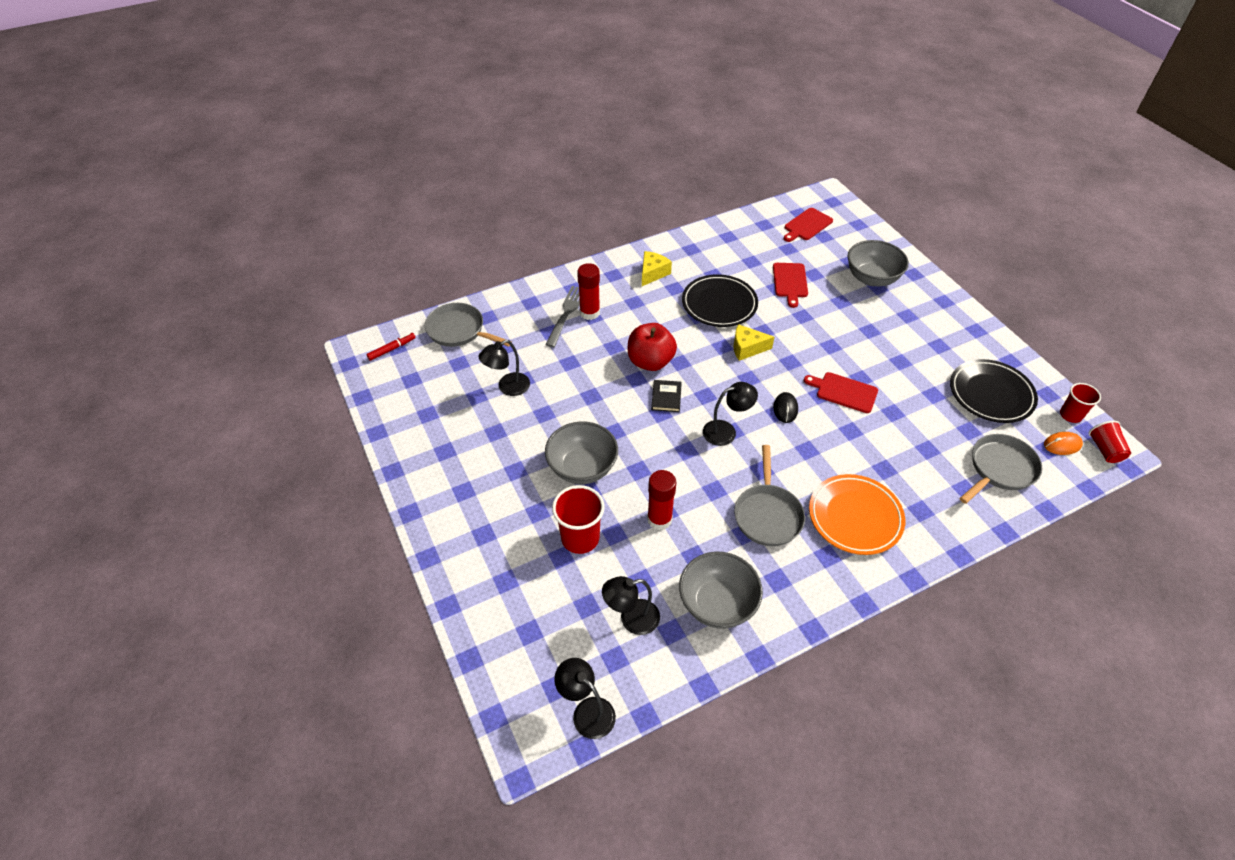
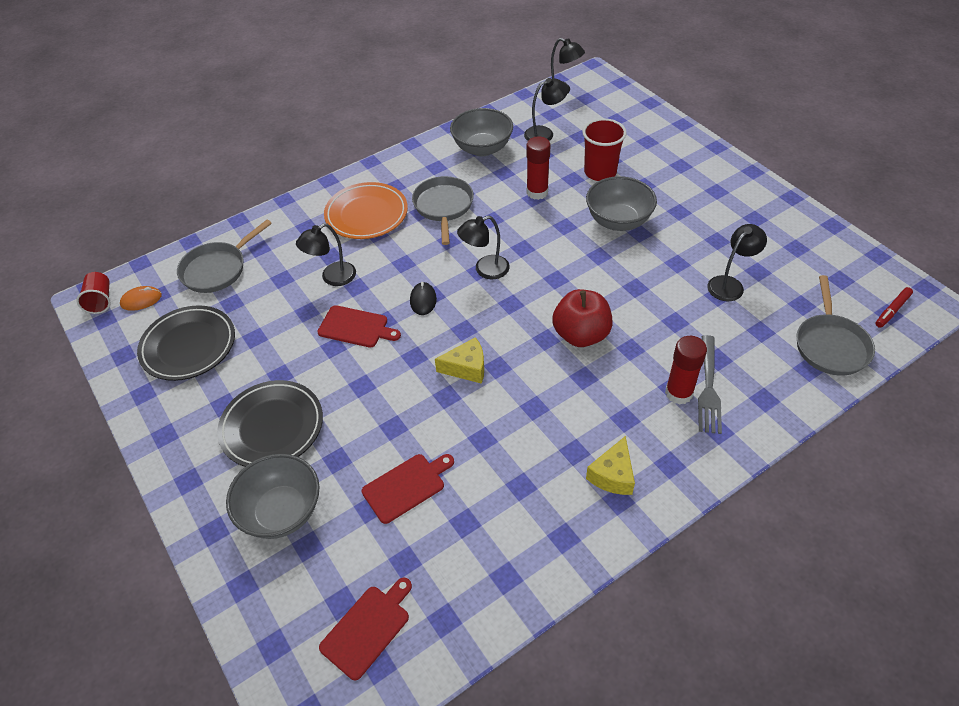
camera: 175 degrees right, 0 degrees up
(459, 330) = (830, 345): grey pan -> grey pan turned 75 degrees clockwise
(666, 397) = (553, 296): black book -> none
(719, 304) = (507, 431): black plate -> black plate (272, 427)
(790, 282) = (406, 486): red cutting board -> red cutting board turned 60 degrees clockwise
(876, 443) = (332, 277): none -> black lamp
(1070, 415) = (112, 333): red cup -> none

